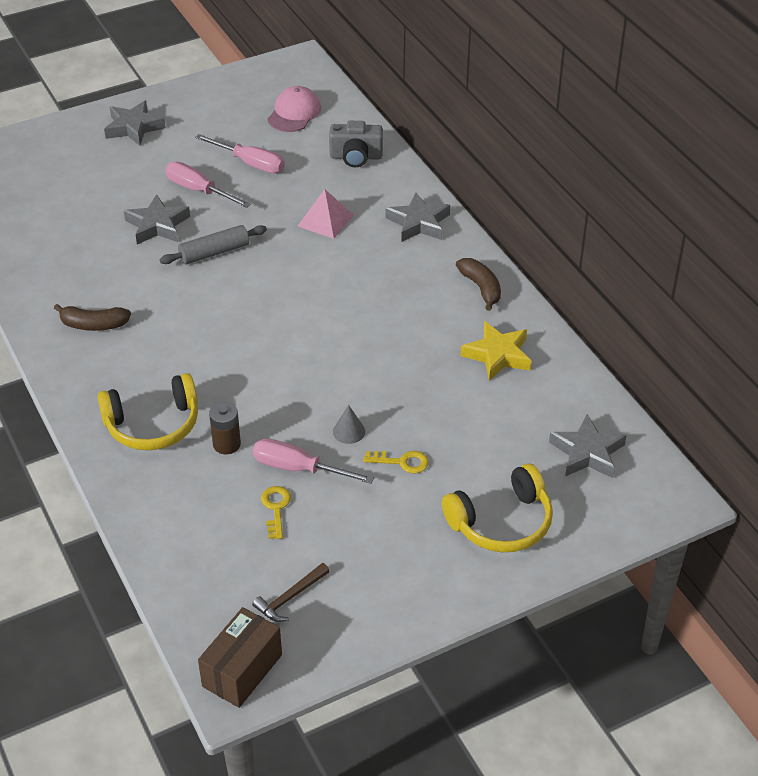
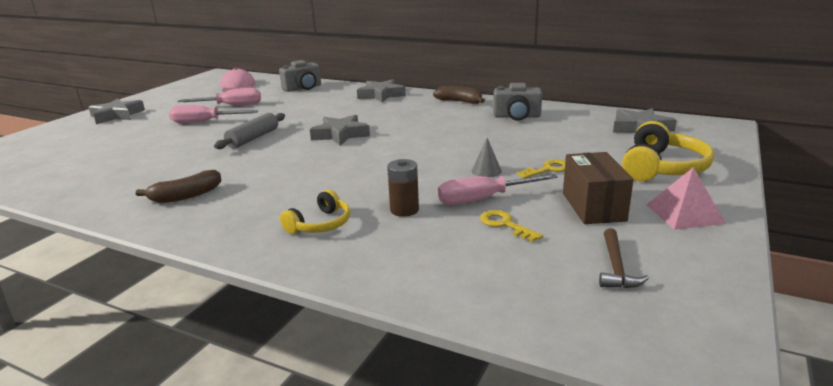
camera: 35 degrees left, 20 degrees down
(153, 424) = (320, 224): yellow headphones -> yellow headphones, size x0.61
(157, 225) = (188, 141): grey star -> grey star (340, 135)
(242, 670) = (680, 339): brown box -> brown box (593, 207)
(325, 220) = (318, 109): pink pyramid -> pink pyramid (684, 214)
(498, 355) = (517, 116): yellow star -> grey camera

